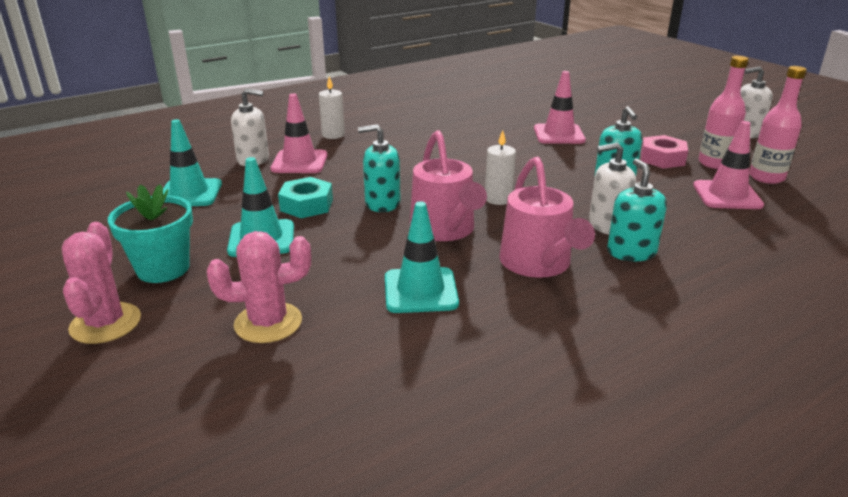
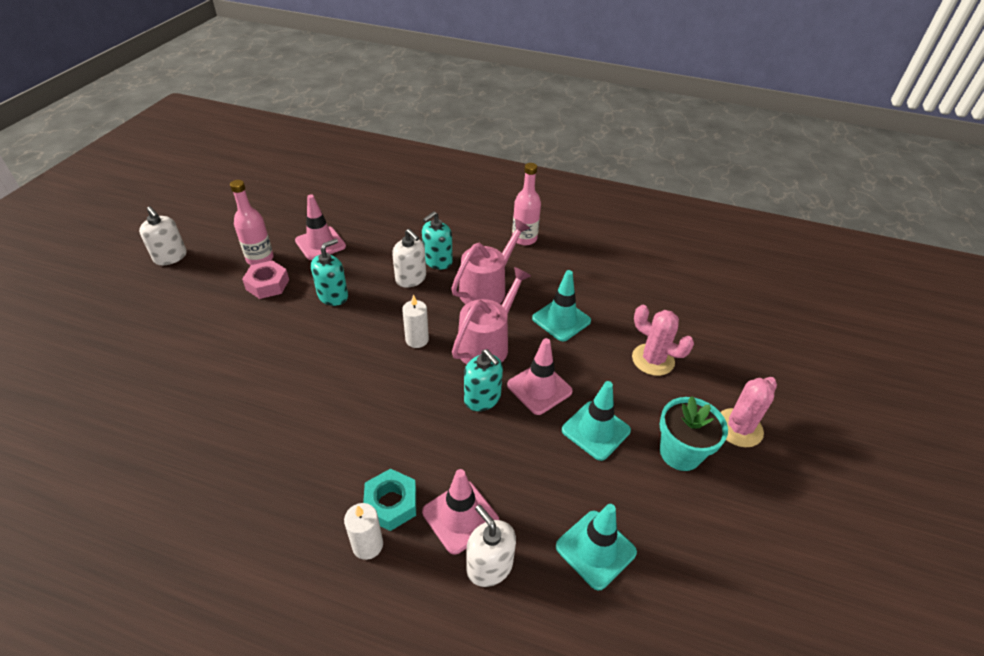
camera: 130 degrees left, 15 degrees up
(307, 205) = (529, 442): turquoise nut -> turquoise nut (391, 503)
(559, 134) = (244, 359): pink traffic cone -> pink traffic cone (539, 388)
(766, 177) = (273, 233): pink bottle -> pink bottle (524, 238)

